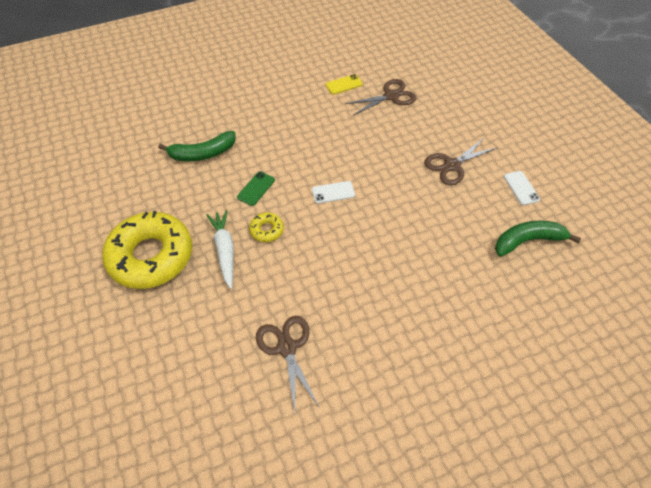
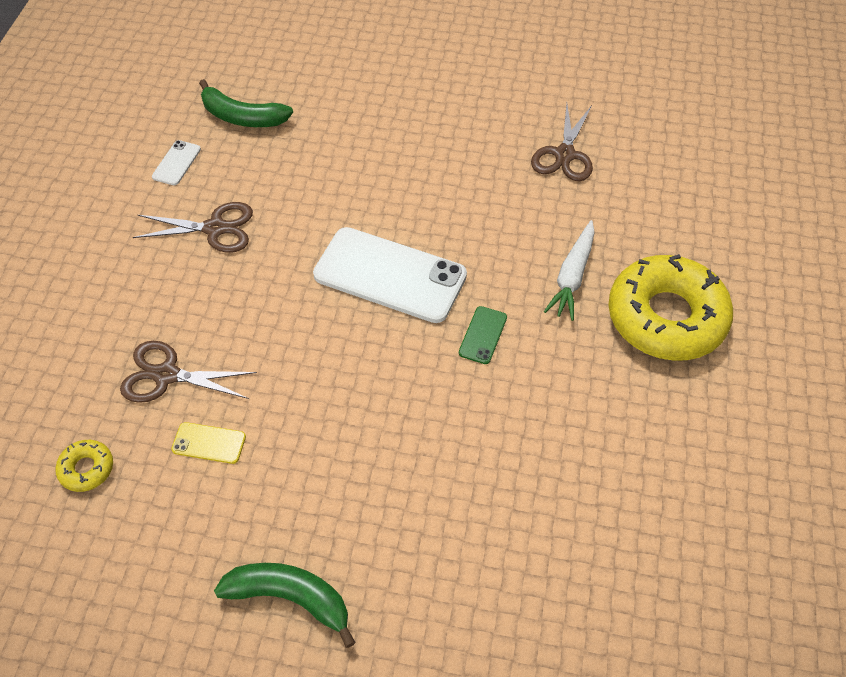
camera: 145 degrees left, 0 degrees up
(202, 153) = (523, 437): green banana -> green banana (290, 598)
(256, 188) = (482, 335): green phone -> green phone turned 45 degrees counterclockwise
(266, 230) = (506, 274): yellow donut -> yellow donut (86, 469)
(333, 192) = (390, 275): white phone -> white phone, size x2.34

